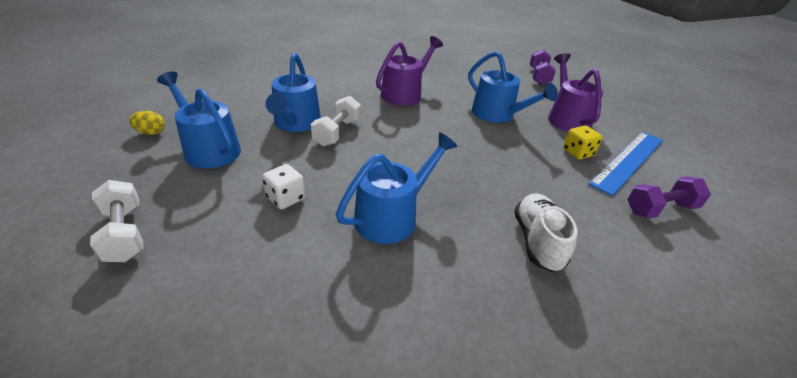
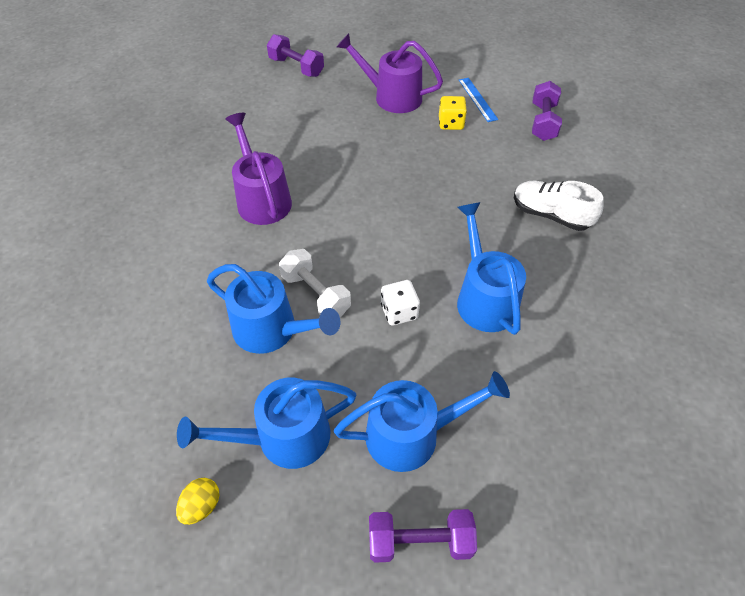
camera: 60 degrees left, 15 degrees up
(124, 234) = (420, 542): white dumbbell -> purple dumbbell
(286, 198) = (421, 377): white dice -> white dice (399, 312)
(497, 115) = (356, 142): blue watering can -> blue watering can (412, 434)
(628, 161) = (477, 99): blue ruler -> blue ruler, size x0.53

